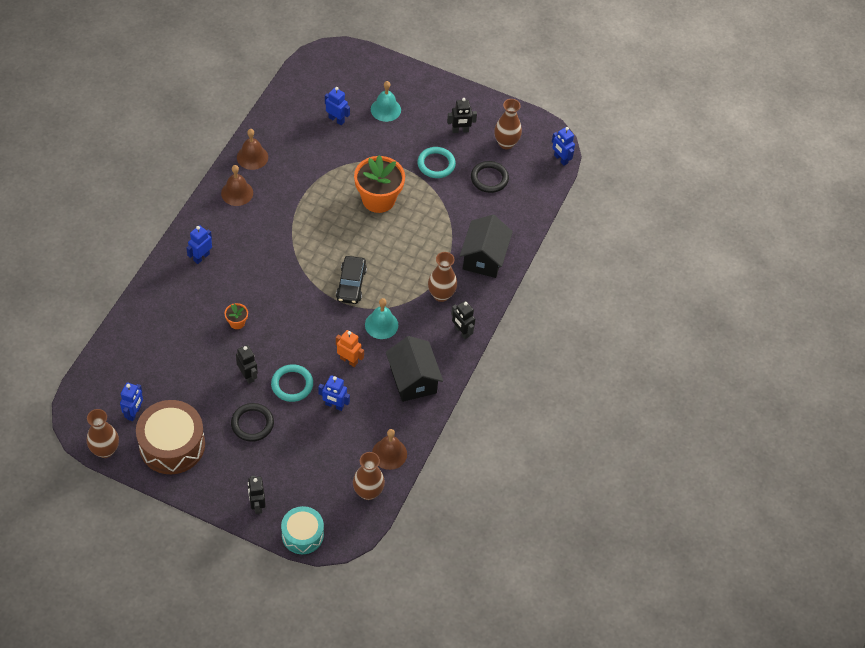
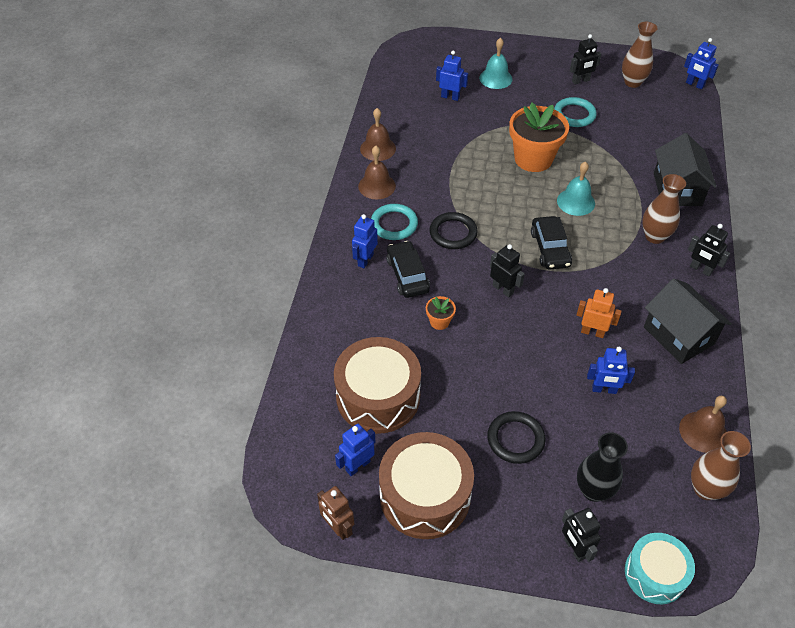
camera: 10 degrees left, 5 degrees down
(105, 450) = (338, 528): brown vase -> brown robot
(134, 413) = (357, 466): blue robot -> blue robot turned 135 degrees counterclockwise
(168, 368) = (378, 396): none -> brown drum
(229, 278) = (407, 275): none -> black car
(248, 375) = (481, 380): black robot -> black robot (503, 289)
(289, 472) = (593, 490): none -> black vase
(292, 384) = (540, 377): turquoise ring -> turquoise ring (394, 224)
(381, 324) = (607, 283): turquoise bell -> turquoise bell (576, 202)
(489, 178) = (636, 116): black ring -> black ring (453, 233)

